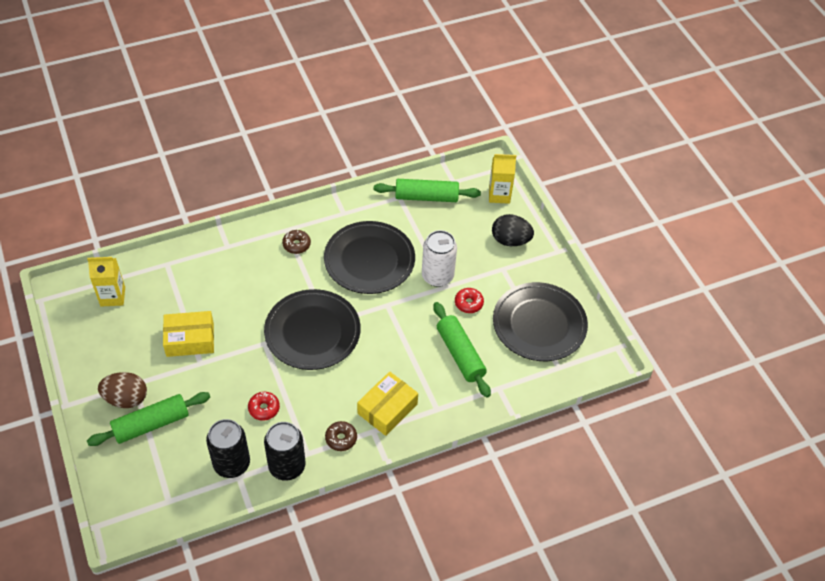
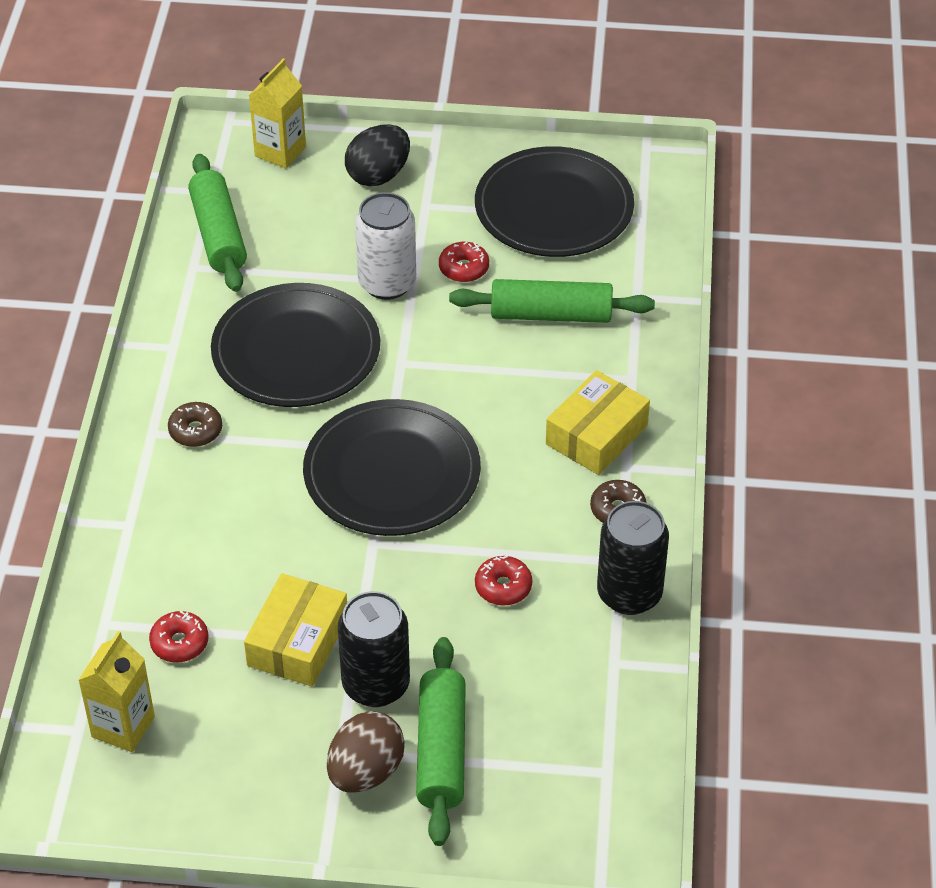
camera: 60 degrees left, 5 degrees down
(168, 295) = (179, 643): none -> red donut
(232, 464) = (584, 664): black can -> black can (376, 685)
(387, 409) = (596, 435): yellow box -> yellow box turned 60 degrees clockwise
(426, 197) = (218, 234): green rolling pin -> green rolling pin turned 45 degrees counterclockwise

